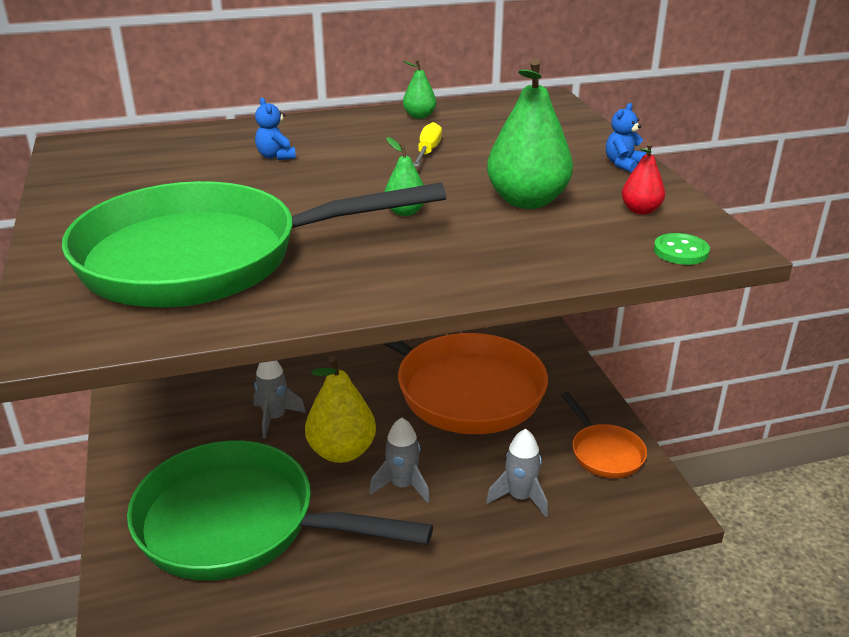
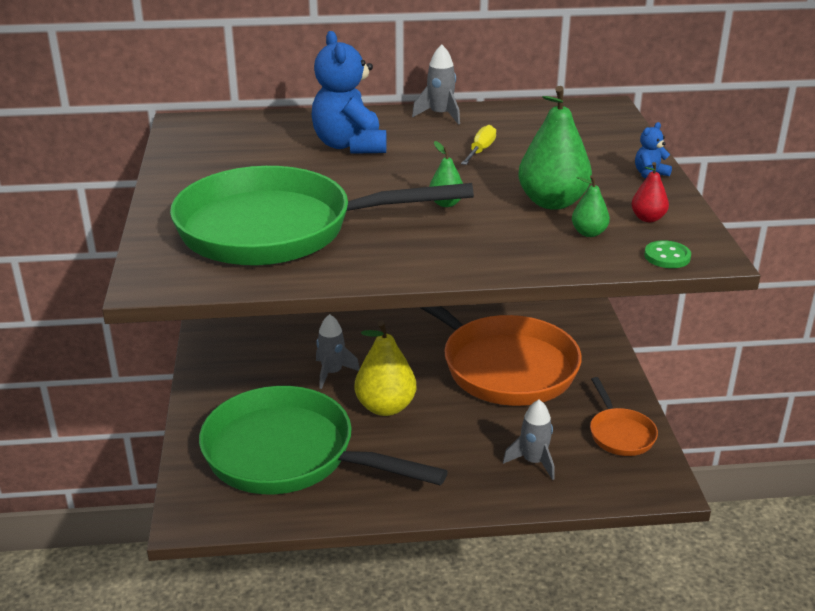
camera: 10 degrees right, 0 degrees up
(276, 156) = (350, 145): blue teddy bear -> blue teddy bear, size x2.24
(402, 485) = (433, 440): grey rocket -> grey rocket (440, 115)
(419, 116) = (483, 116): green pear -> green pear (589, 233)

